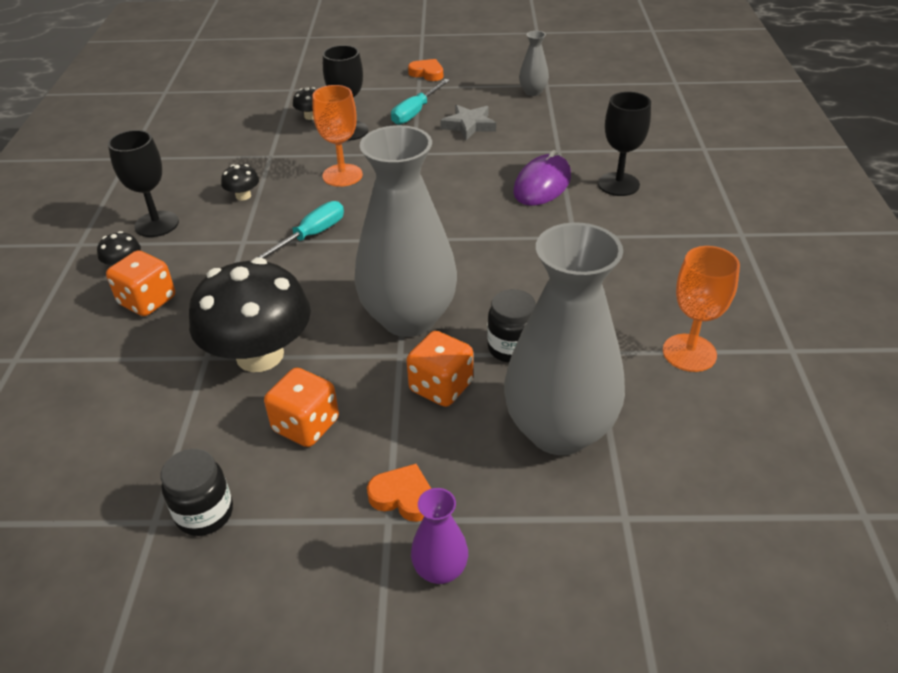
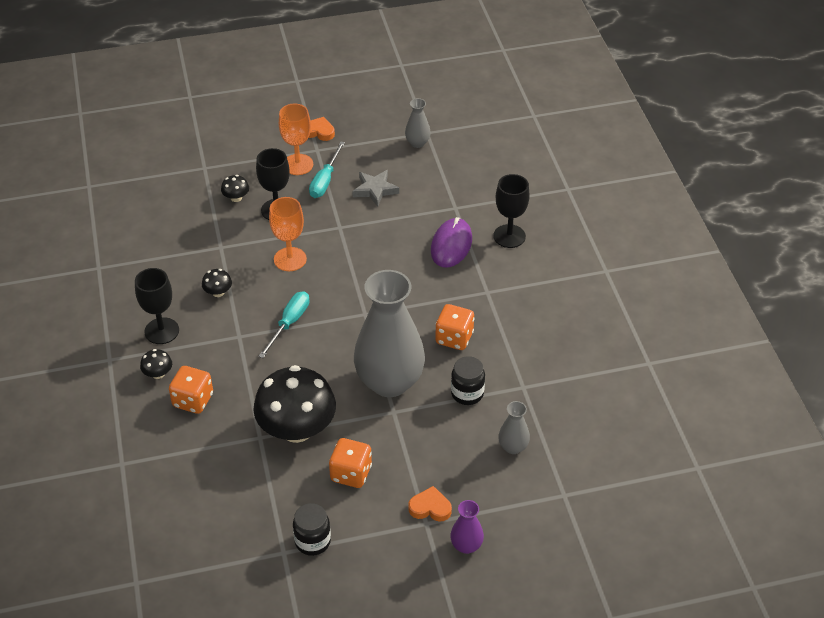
camera: 15 degrees left, 5 degrees up
(441, 387) = (429, 430): orange dice -> orange dice (454, 338)
(559, 430) = (513, 447): grey vase -> grey vase, size x0.43
(689, 353) = (584, 376): orange goblet -> orange goblet (298, 164)

